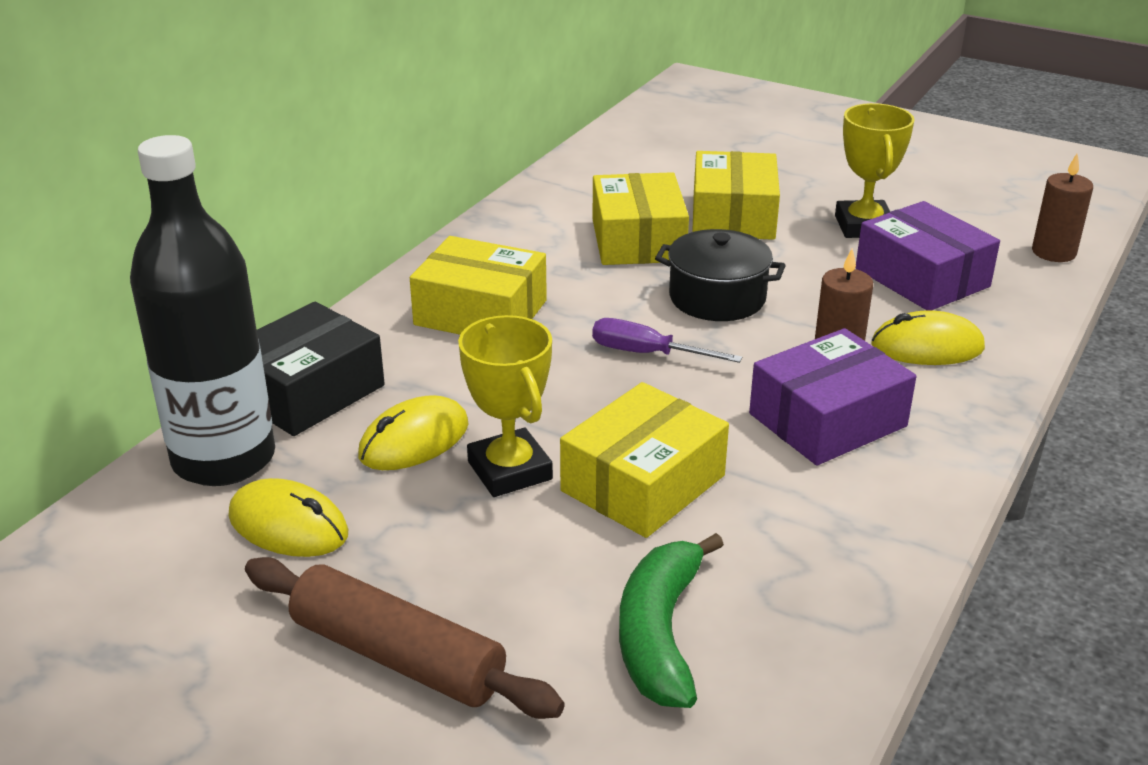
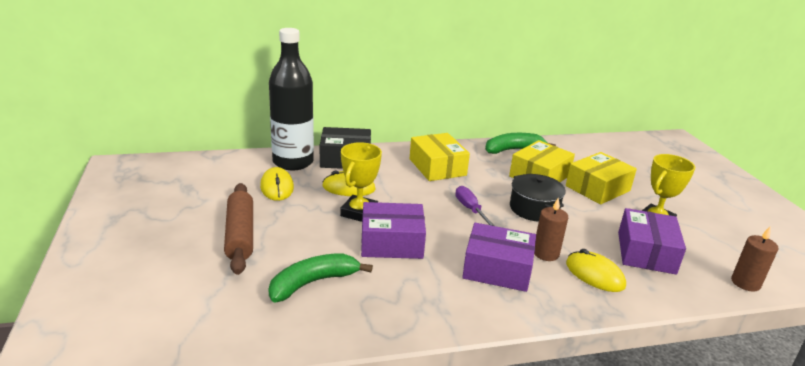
camera: 45 degrees right, 5 degrees down
(534, 216) = (513, 150): none -> green banana
(643, 483) = (392, 242): yellow box -> purple box

